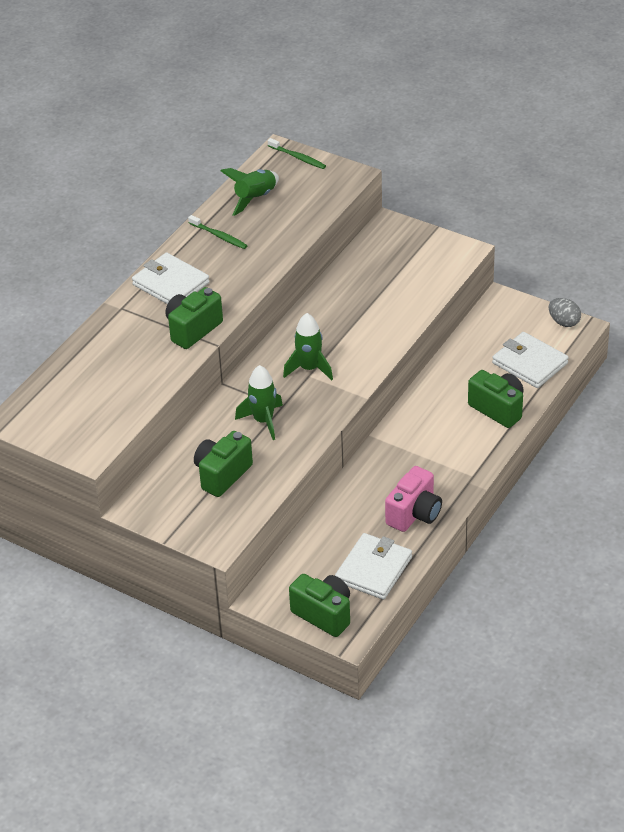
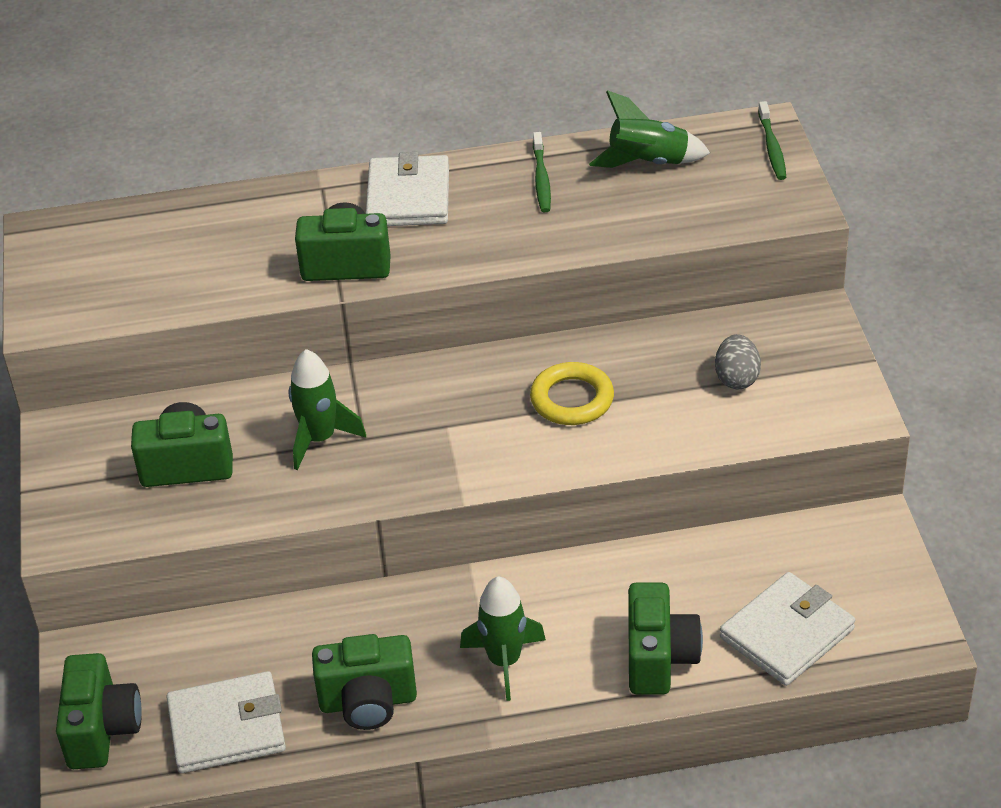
camera: 50 degrees right, 0 degrees up
(309, 369) = (459, 418): green rocket -> green rocket (504, 661)
(344, 327) = (572, 399): none -> yellow ring
(414, 514) = (368, 702): pink camera -> green camera
(530, 363) = (787, 633): white wallet -> white wallet turned 45 degrees clockwise
(564, 322) = (913, 616): grey egg -> grey egg (737, 378)

